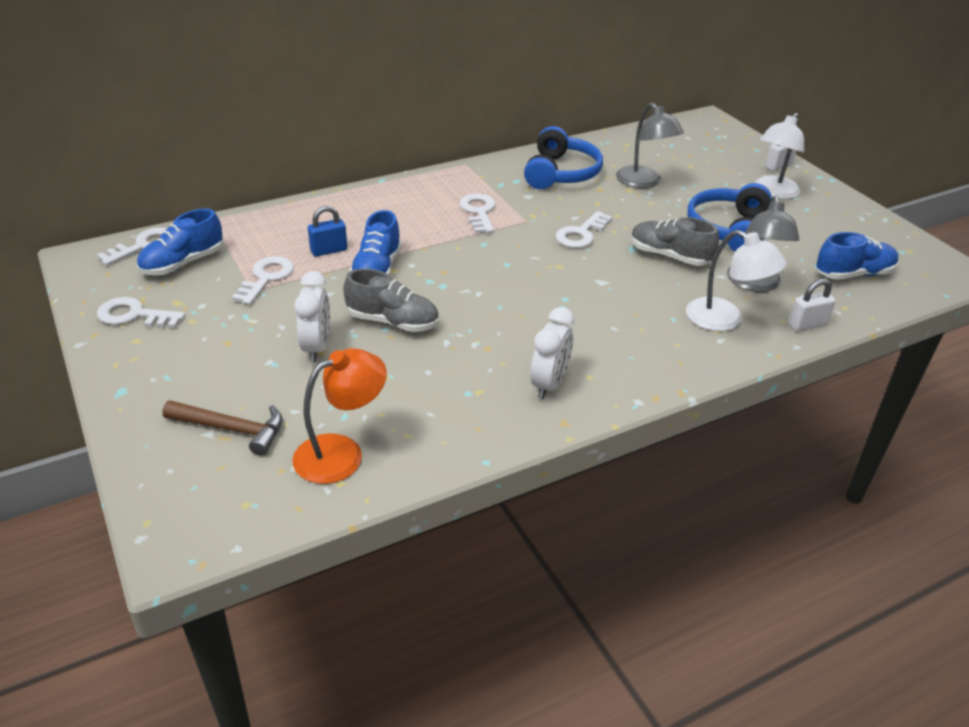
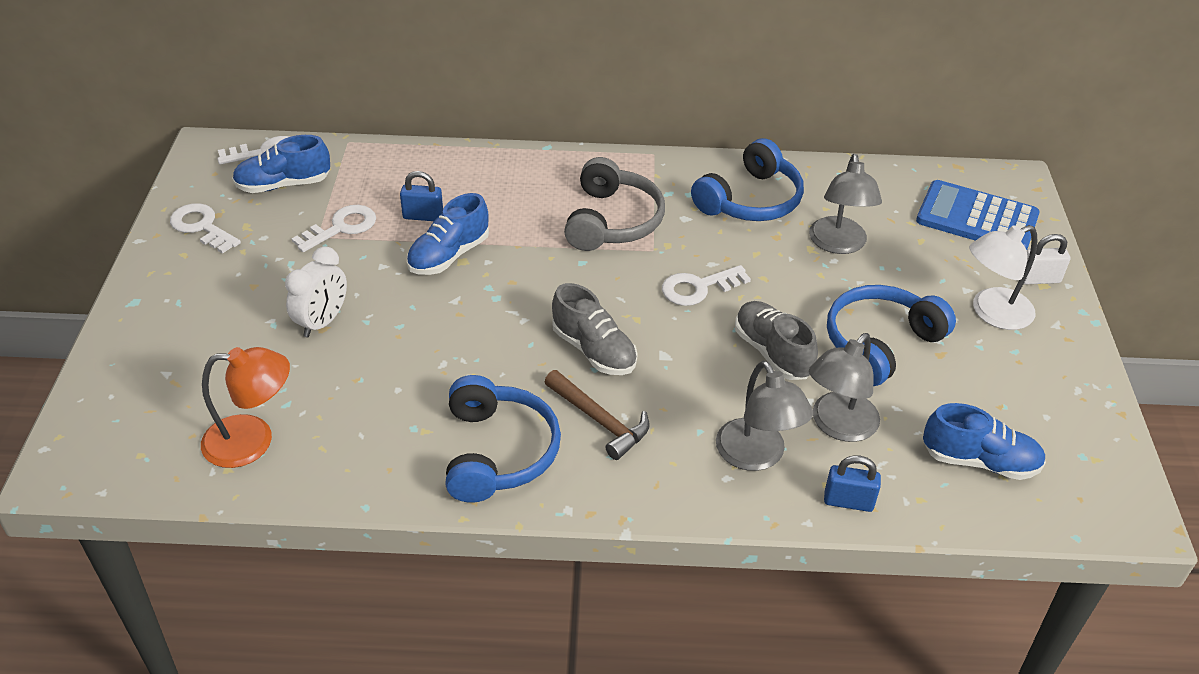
camera: 30 degrees right, 5 degrees up
(232, 429) = (187, 377): brown hammer -> brown hammer (600, 421)
(393, 322) = (413, 321): grey shoe -> grey shoe (594, 350)
(479, 212) = (612, 221): white key -> grey headphones
(549, 384) = (497, 452): white clock -> blue headphones
(709, 145) = (977, 218): none -> blue calculator
(725, 320) = (757, 456): white lamp -> grey lamp
(807, 325) = (848, 501): white padlock -> blue padlock

